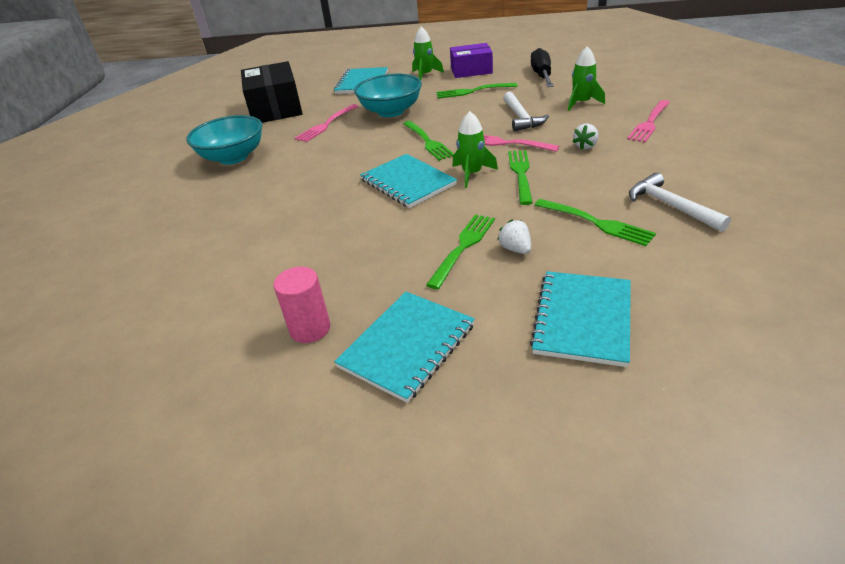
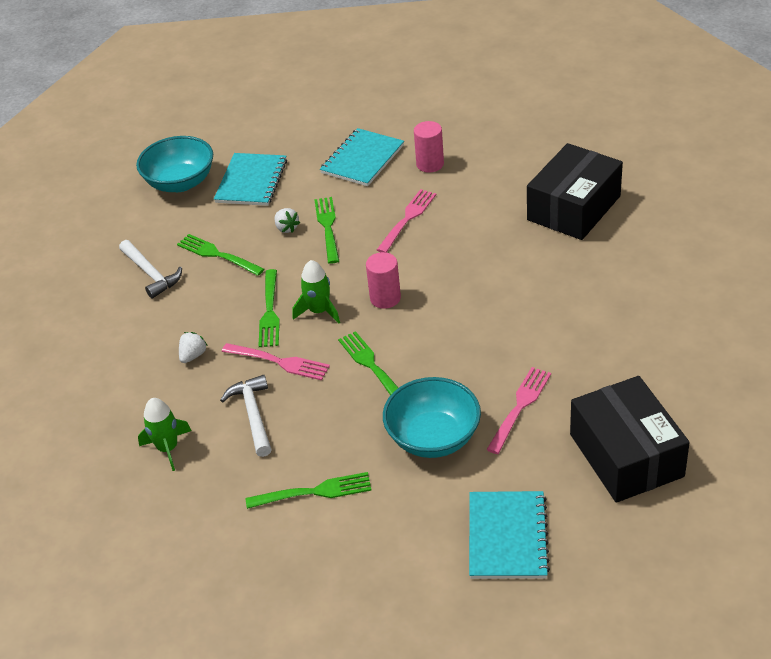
camera: 175 degrees right, 5 degrees up
(176, 257) = (573, 208): none -> black box
(233, 157) = (614, 338): turquoise bowl -> turquoise bowl (180, 182)
(407, 182) = (385, 298): turquoise notebook -> pink cylinder
(425, 75) = (396, 557): green rocket -> none
(463, 248) = (328, 227): green fork -> green fork turned 150 degrees clockwise
(471, 70) = (315, 569): purple box -> none
(541, 75) = (201, 538): black screwdriver -> none
(649, 122) = (106, 399): pink fork -> pink fork (407, 219)

